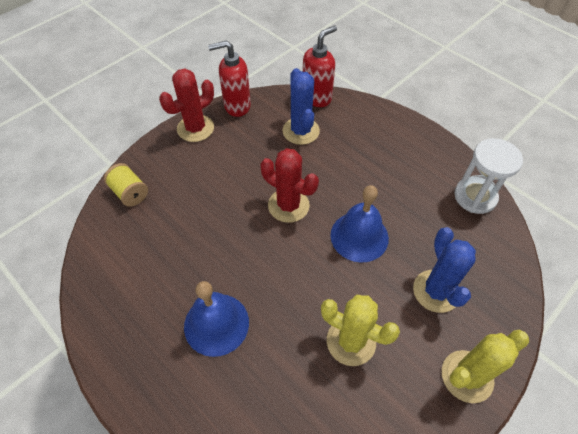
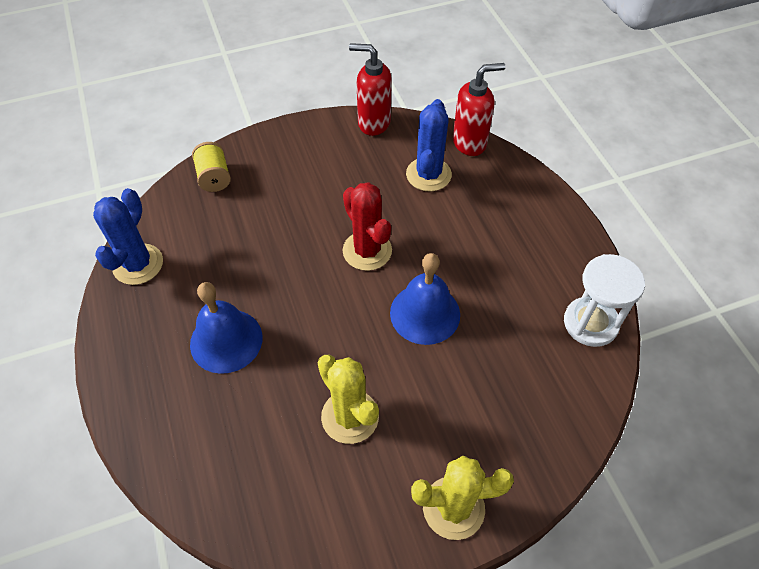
camera: 25 degrees right, 0 degrees up
(195, 128) = (316, 133): red cactus -> none
(436, 291) = (475, 406): blue cactus -> blue cactus (138, 264)

